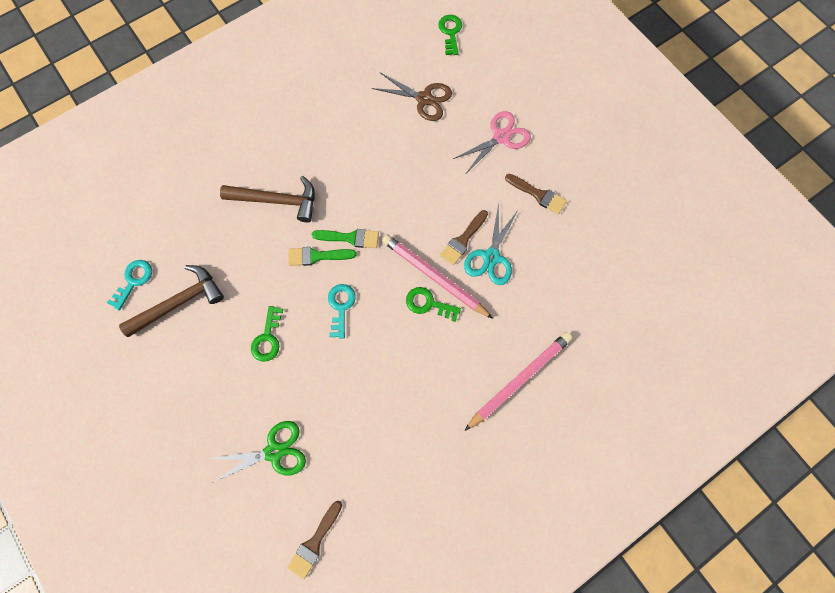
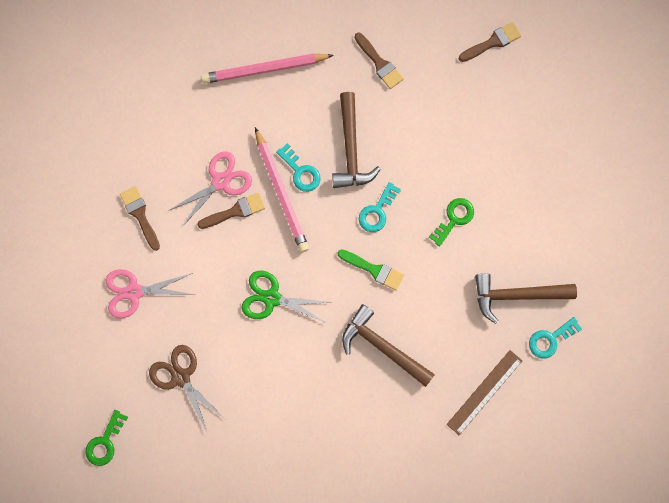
camera: 150 degrees left, 5 degrees up
(174, 210) = (484, 392): none -> brown ruler
(274, 451) = (492, 123): green scissors -> green scissors (272, 298)
(350, 238) = (335, 270): green brush -> none
(395, 349) = (351, 149): none -> brown hammer
(416, 450) = (379, 63): none -> brown brush
(428, 304) = (300, 172): green key -> turquoise key
(491, 257) = (221, 182): turquoise scissors -> pink scissors

